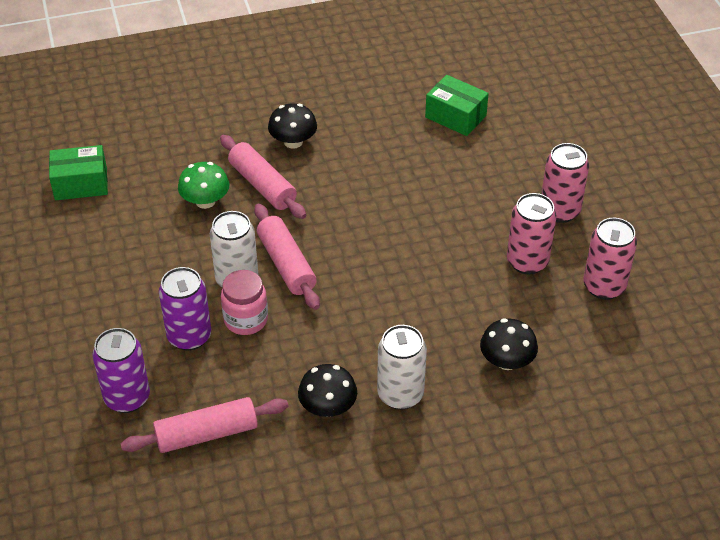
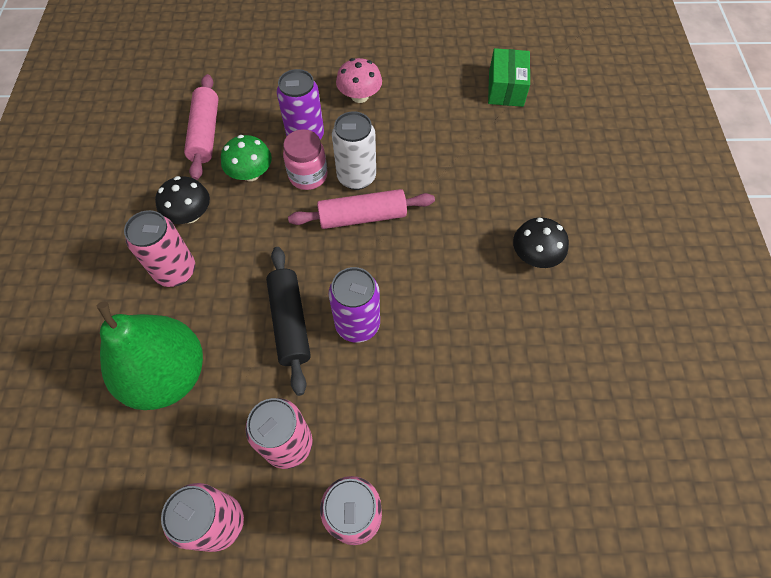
camera: 105 degrees right, 15 degrees up
(115, 303) = (359, 96): none -> pink mushroom
(127, 398) = (262, 93): purple can -> purple can (357, 324)
(205, 201) = (462, 170): green mushroom -> green mushroom (251, 173)
(262, 185) = (474, 217): pink rolling pin -> none
(400, 394) = (176, 271): white can -> pink can
(421, 289) = (290, 322): none -> black rolling pin
(455, 116) = (553, 441): green box -> none
(506, 361) = (168, 375): black mushroom -> green pear

